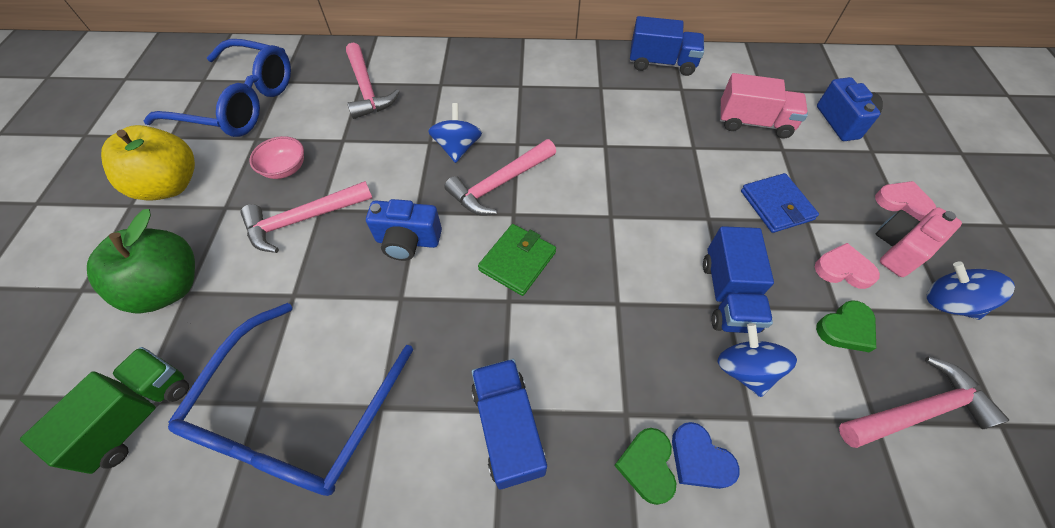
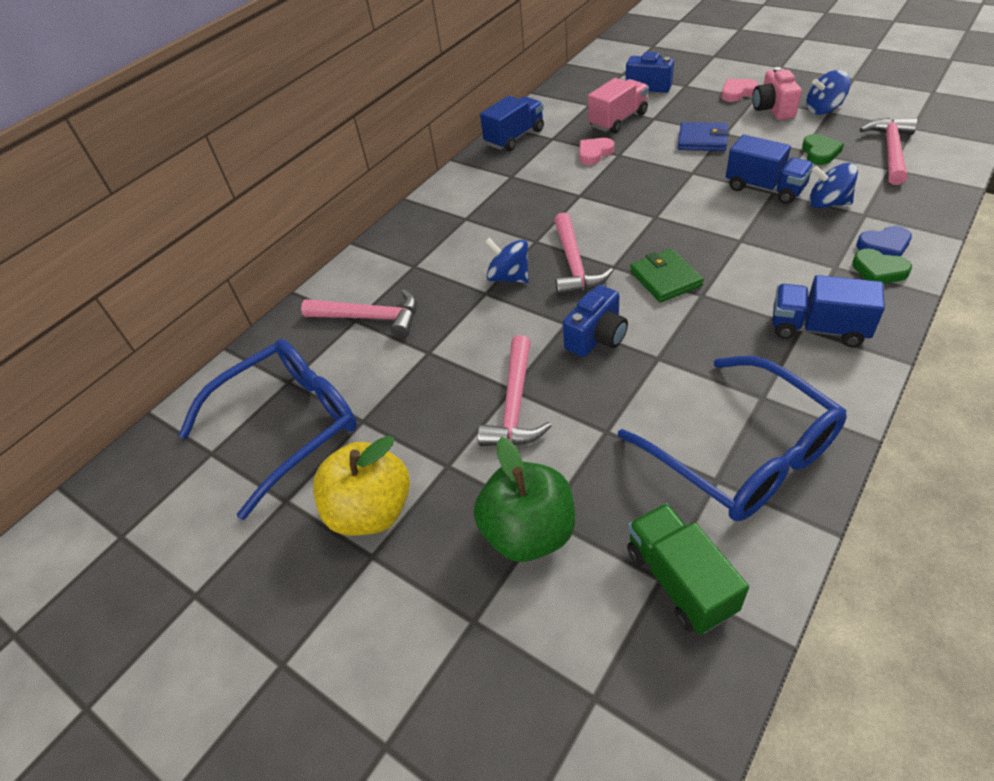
camera: 50 degrees left, 10 degrees down
(285, 169) = (431, 405): pink bowl -> none
(843, 269) = (774, 135): pink heart -> pink heart (594, 153)

